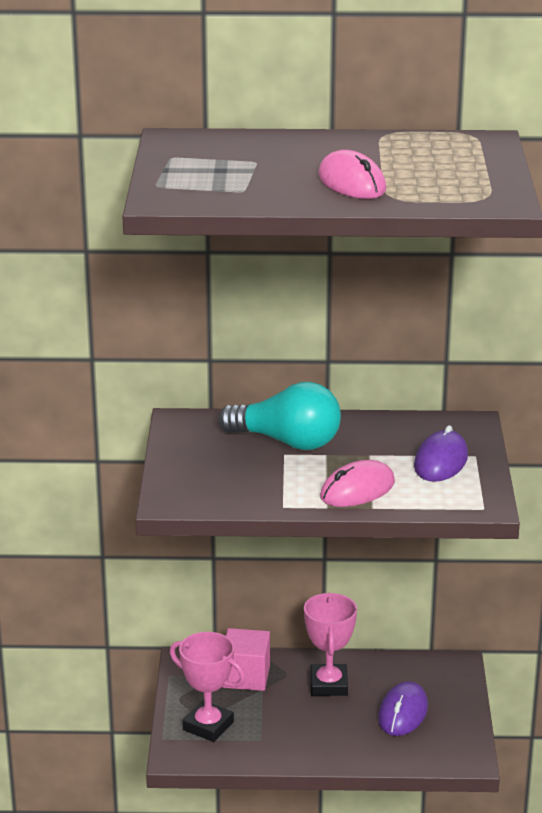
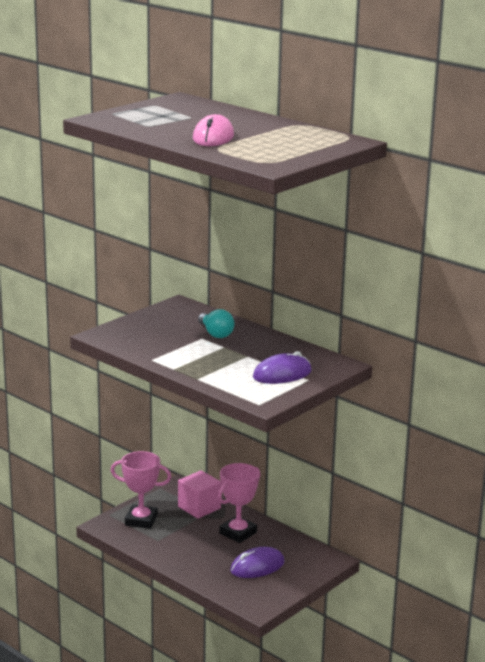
camera: 40 degrees right, 5 degrees down
(208, 726) = (141, 520): pink trophy -> pink trophy turned 60 degrees counterclockwise
(287, 442) = (215, 333): turquoise light bulb -> turquoise light bulb, size x0.59
(357, 490) = (206, 368): pink mouse -> none

